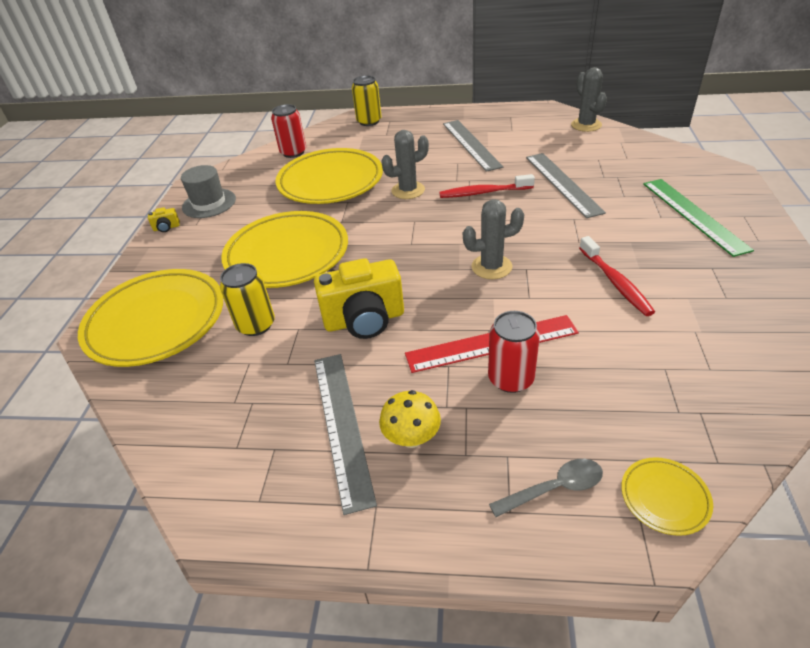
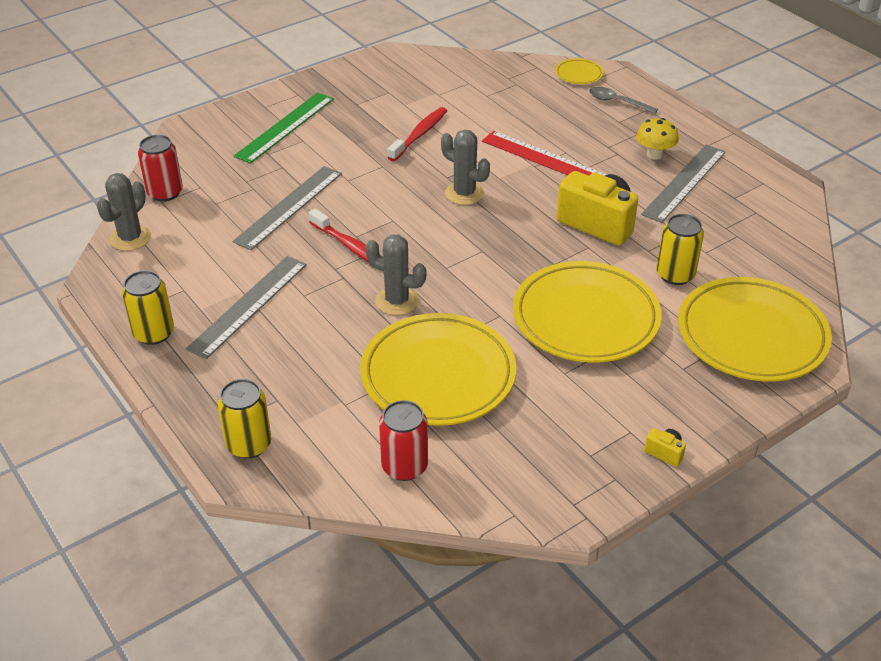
camera: 135 degrees left, 0 degrees up
(209, 203) = (588, 455): grey hat -> none
(483, 116) = (154, 333): none -> yellow can
(511, 378) = (565, 141): red can -> red can (165, 192)

